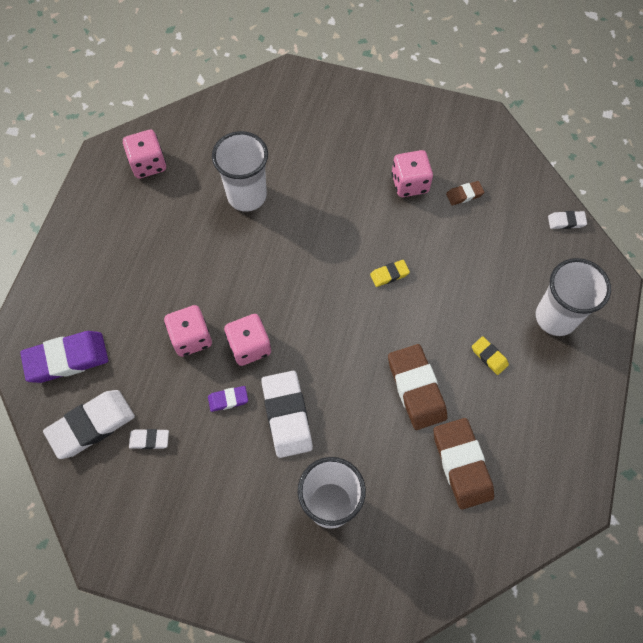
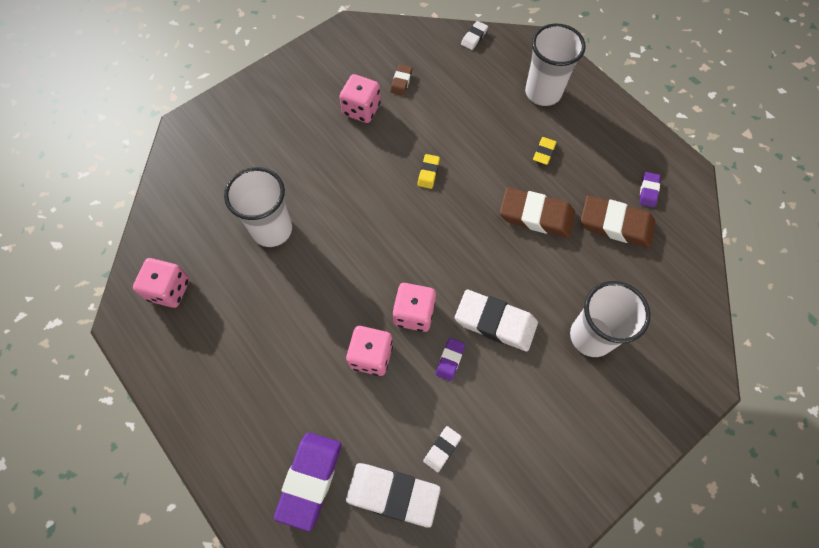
camera: 55 degrees left, 0 degrees up
(91, 425) = (393, 494): white eraser -> white eraser turned 75 degrees counterclockwise
(489, 356) = (544, 152): yellow eraser -> yellow eraser turned 60 degrees counterclockwise
(523, 475) = (648, 191): none -> purple eraser

